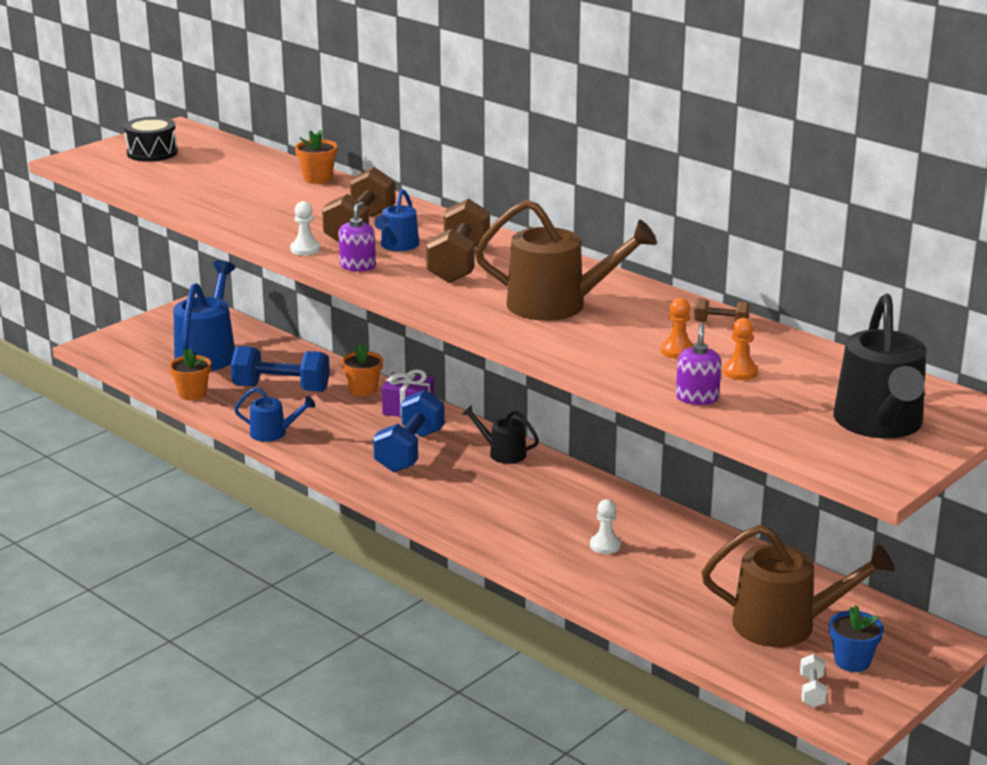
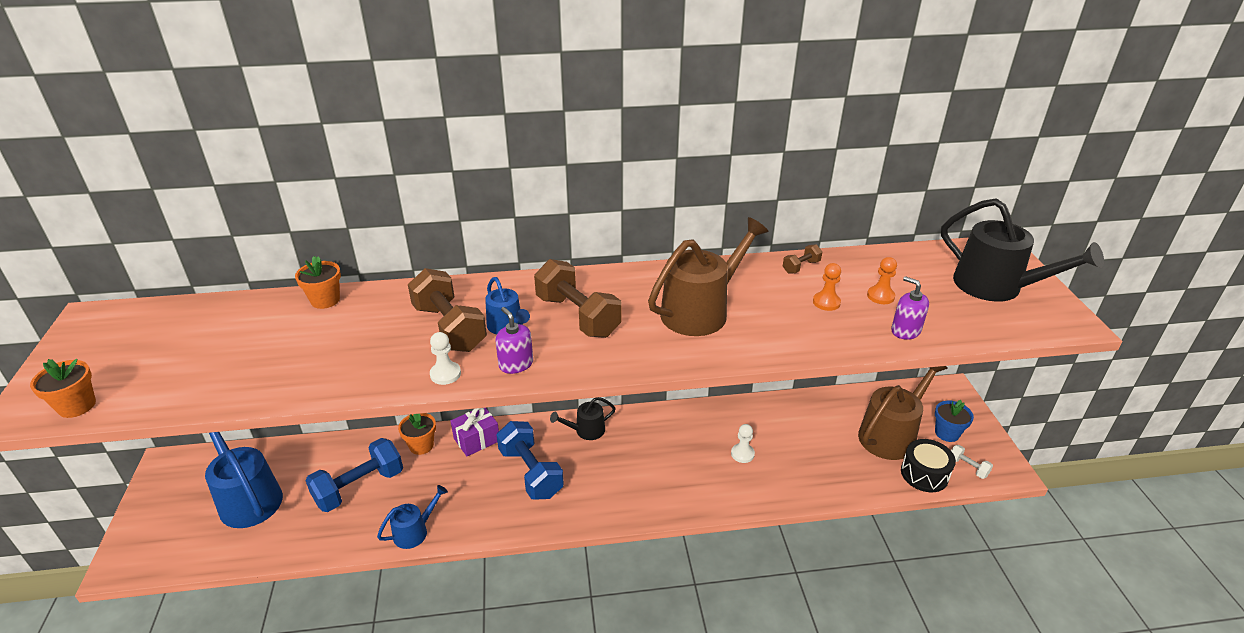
camera: 50 degrees left, 10 degrees up
(152, 153) = (108, 356): black drum -> black drum (924, 474)
(192, 394) = (292, 545): orange flower pot -> orange flower pot (77, 406)

